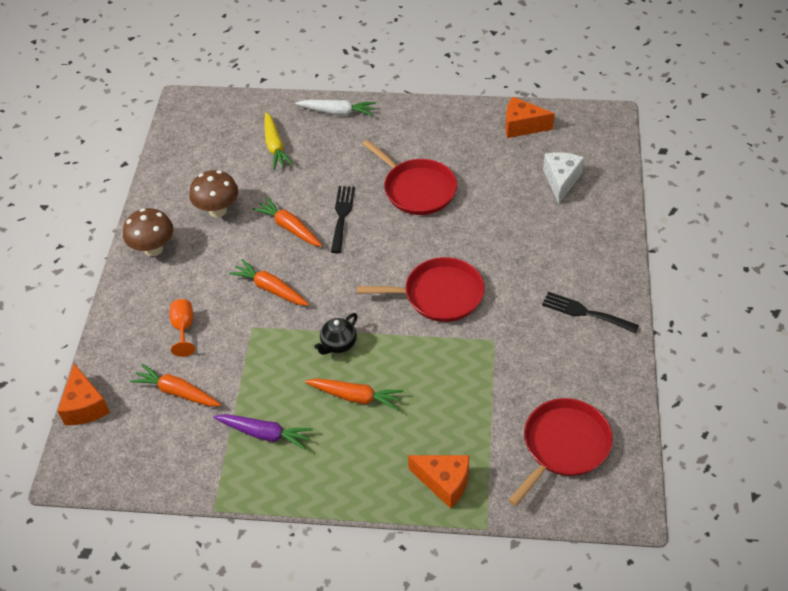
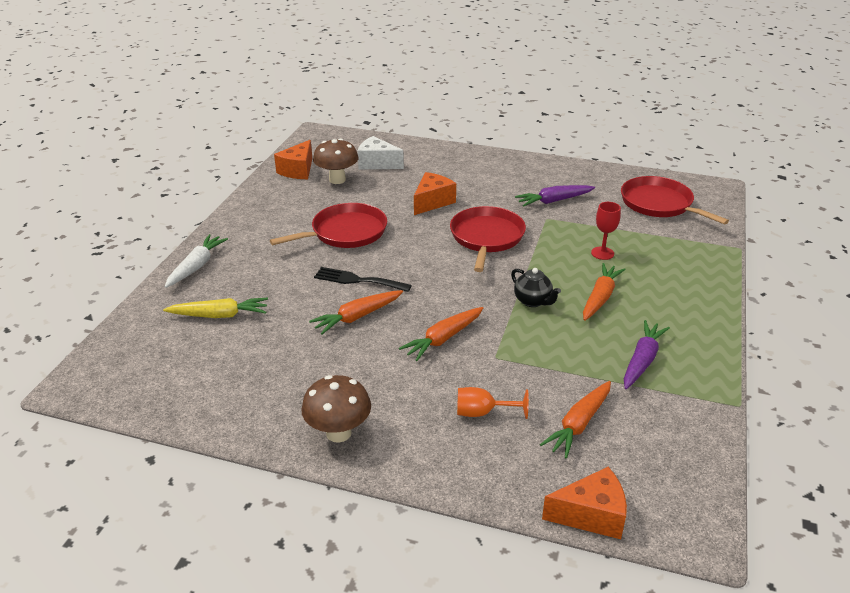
camera: 80 degrees left, 15 degrees down
(218, 210) = (300, 370): brown mushroom -> brown mushroom (337, 180)
(437, 394) = (602, 253): none -> red goblet
(444, 482) = (697, 262): orange cheese -> orange cheese (432, 202)
(534, 343) = (554, 201): none -> purple carrot
(585, 312) = (527, 176): black fork -> none

